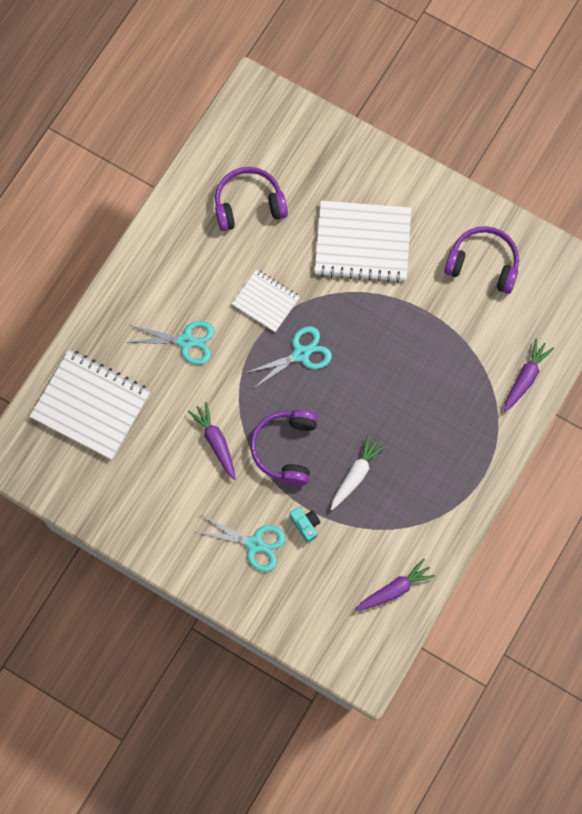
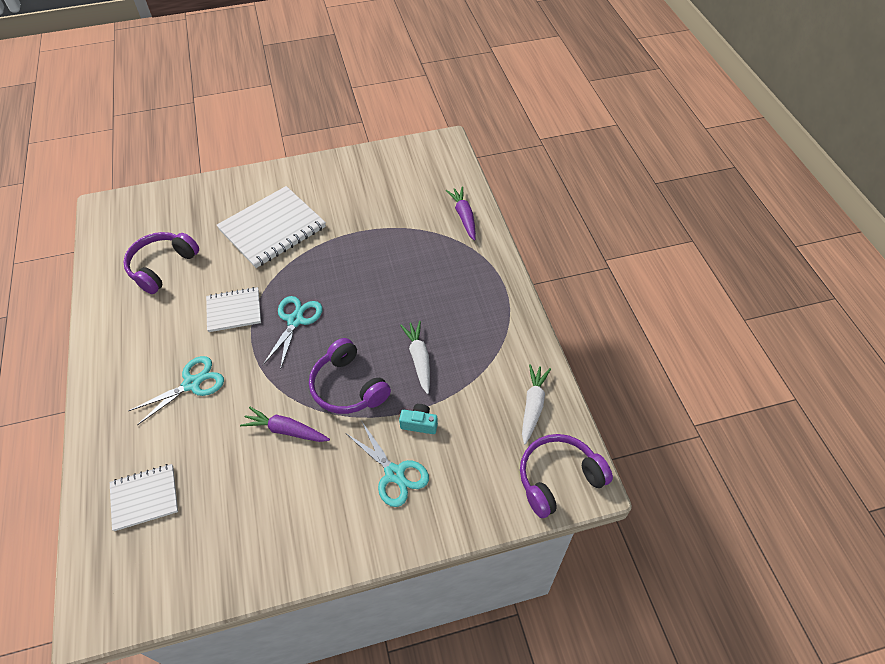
camera: 45 degrees left, 20 degrees down
(91, 405) = (144, 498): white notebook -> white notebook, size x0.57
(254, 544) = (394, 474): turquoise scissors -> turquoise scissors turned 75 degrees clockwise
(394, 589) = (533, 405): purple carrot -> white carrot
(483, 264) = (366, 183): purple headphones -> purple headphones (558, 478)

